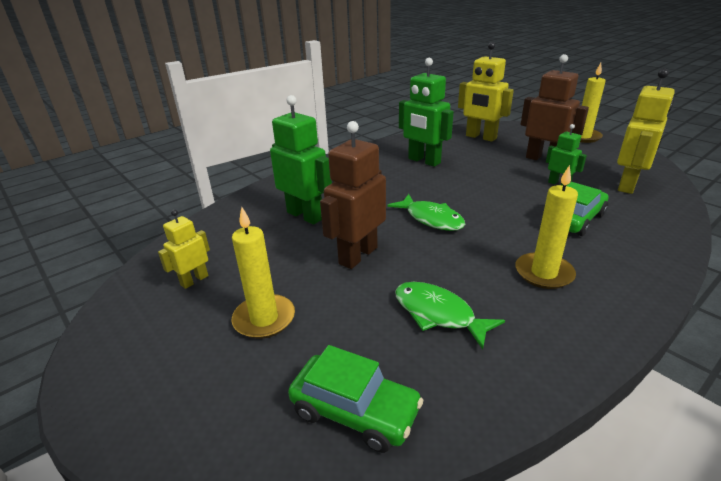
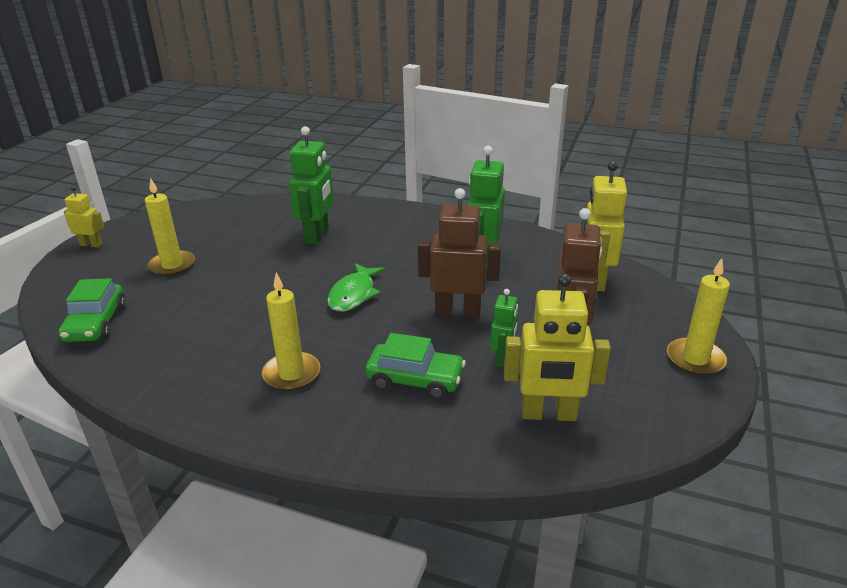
camera: 60 degrees right, 0 degrees up
(194, 280) = (204, 227): yellow robot -> yellow robot (91, 244)
(357, 255) = (269, 276): brown robot -> brown robot (457, 312)
(438, 314) = (205, 331): green fish -> none

